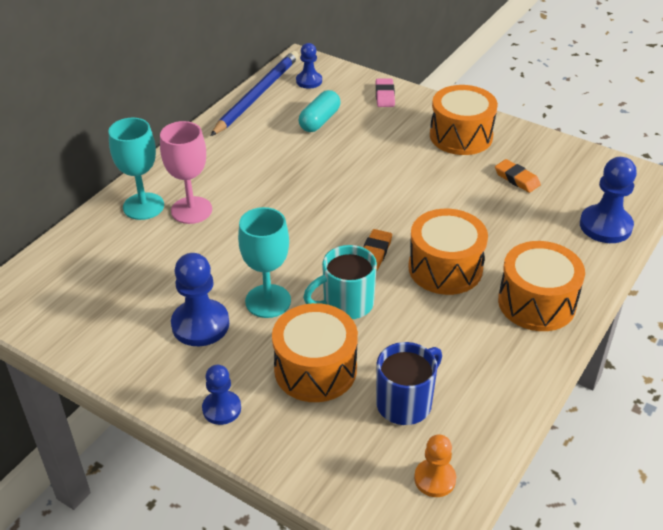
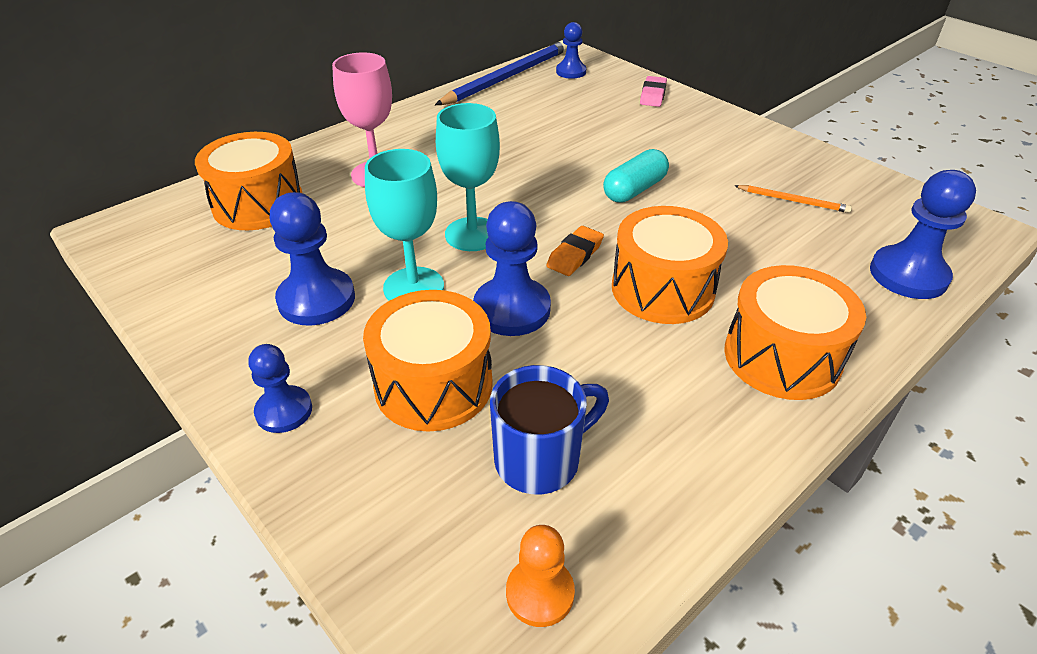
camera: 15 degrees right, 0 degrees up
(143, 206) = (325, 162): turquoise goblet -> turquoise goblet (472, 234)
(319, 121) = (566, 109): turquoise capsule -> turquoise capsule (634, 190)
(346, 304) = (512, 309): turquoise mug -> blue pawn
(461, 136) = (732, 146): orange drum -> orange drum (258, 204)
(517, 179) = (793, 201): orange eraser -> orange pencil

